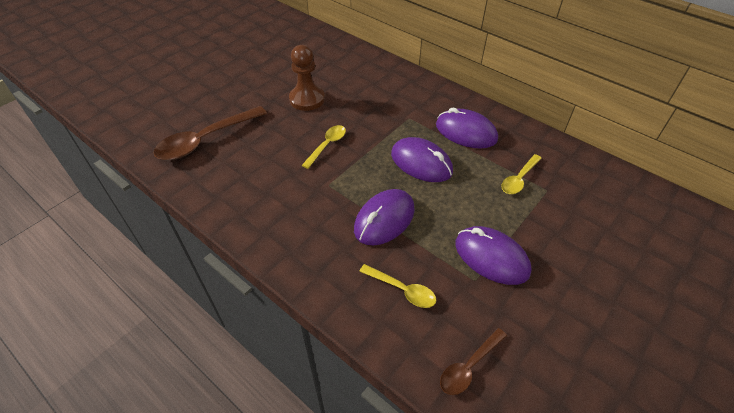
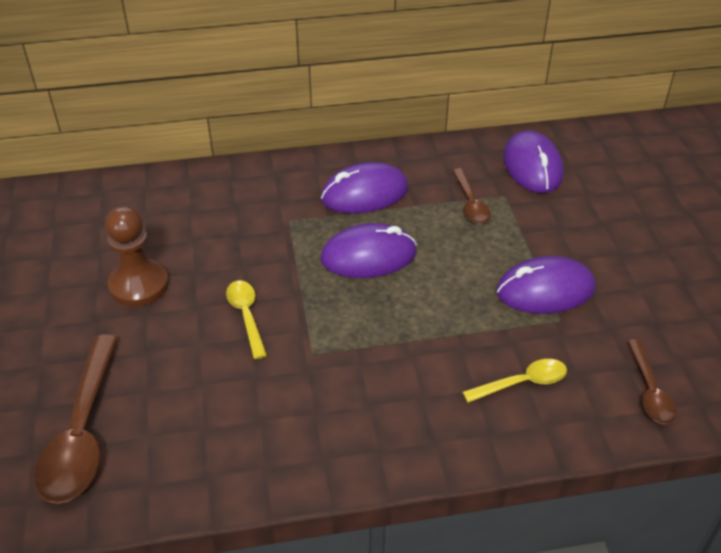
camera: 50 degrees left, 5 degrees down
(384, 219) = (416, 338): purple mouse -> purple mouse (532, 166)
(519, 179) = (470, 203): yellow spoon -> brown spoon

